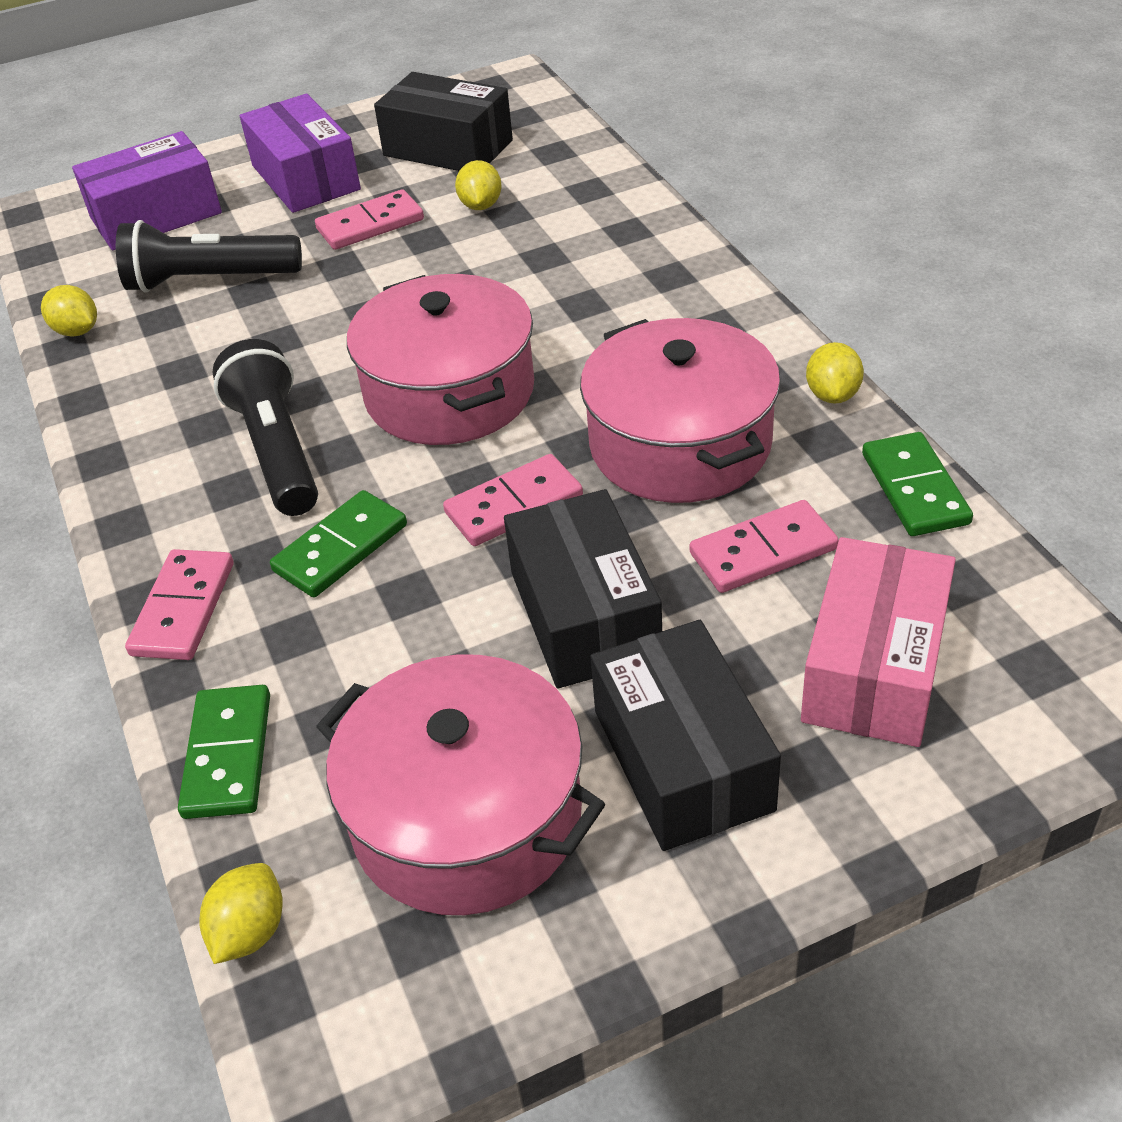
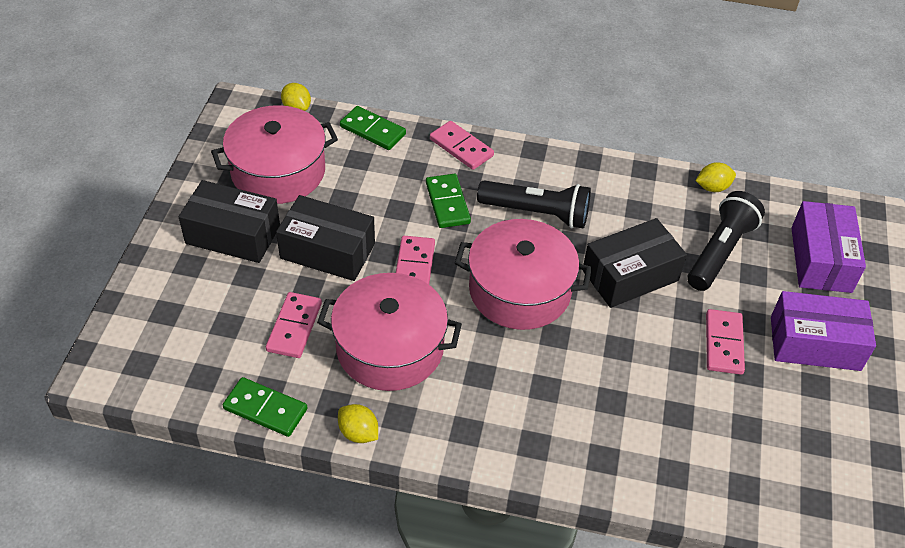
camera: 120 degrees right, 5 degrees up
(448, 148) = (798, 433): black box -> black box (630, 275)
(480, 206) = (700, 406): yellow lemon -> none
(874, 668) = (201, 315): pink box -> none

